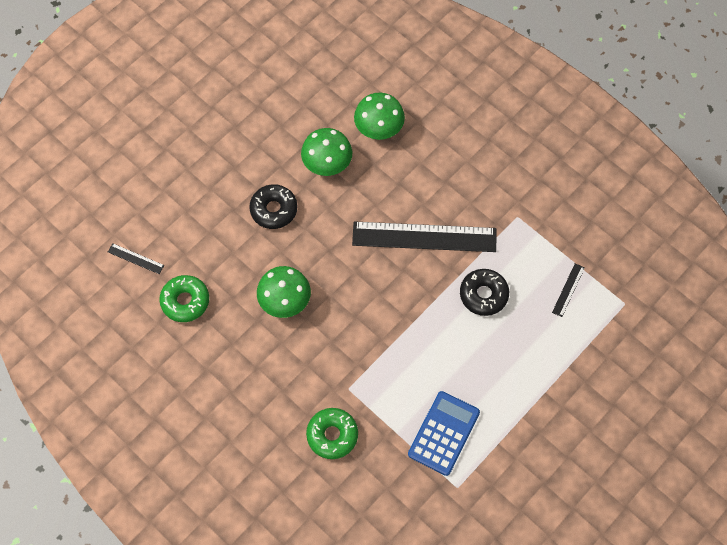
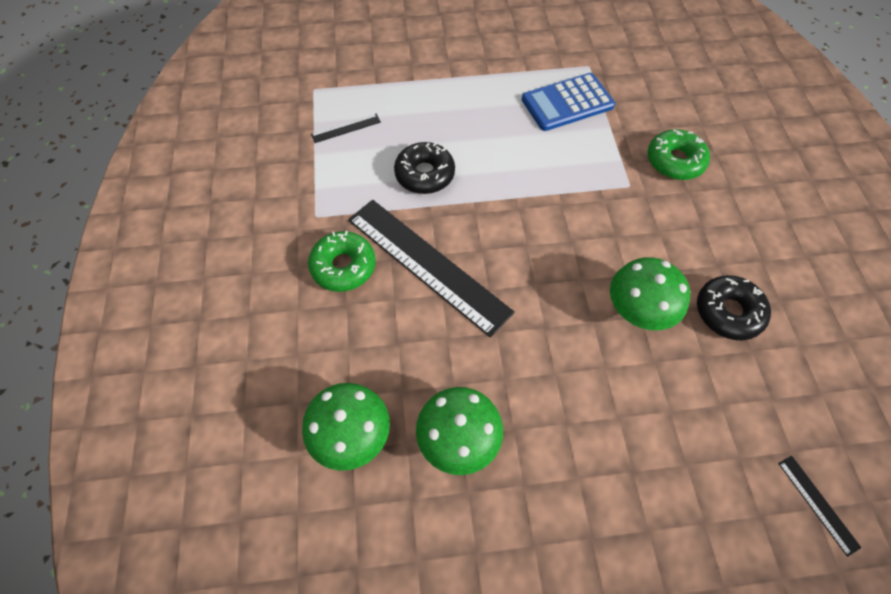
camera: 140 degrees left, 5 degrees down
(185, 301) = (769, 393): green donut -> green donut (343, 266)
(274, 210) = (577, 427): black donut -> black donut (728, 312)

